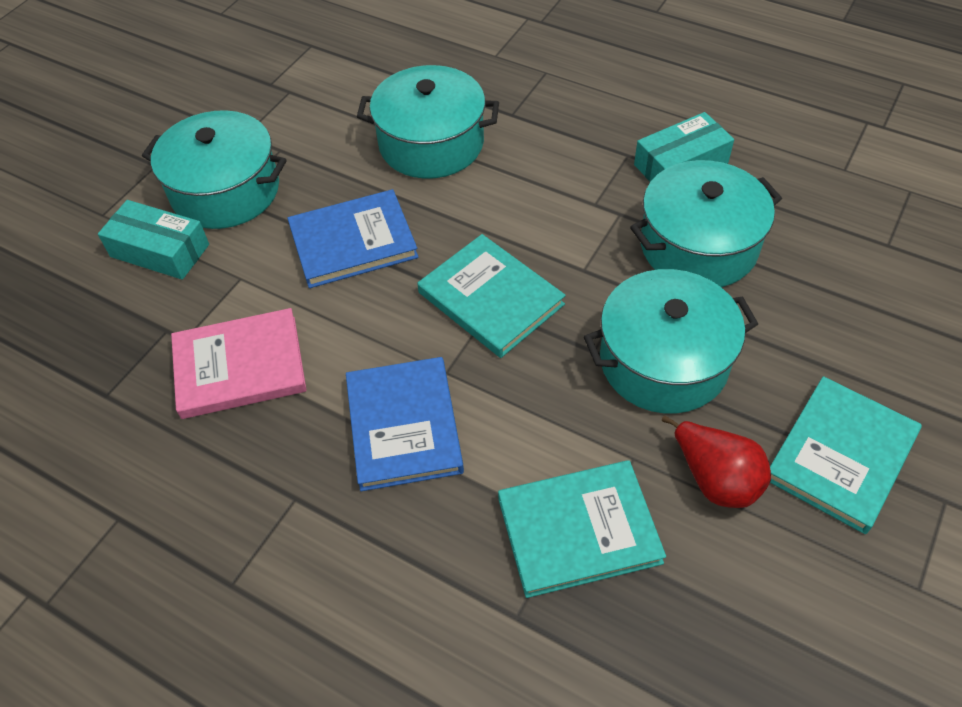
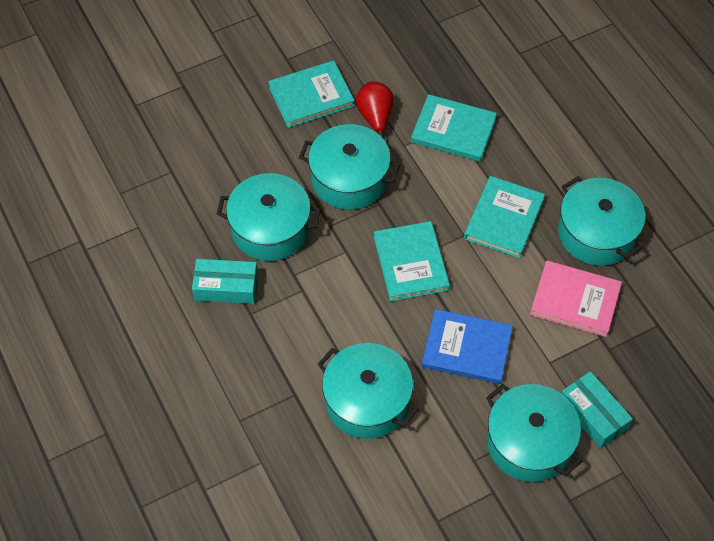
camera: 150 degrees left, 5 degrees up
(249, 481) = (596, 233): none -> turquoise pot
(404, 426) = (503, 219): blue book -> turquoise book

